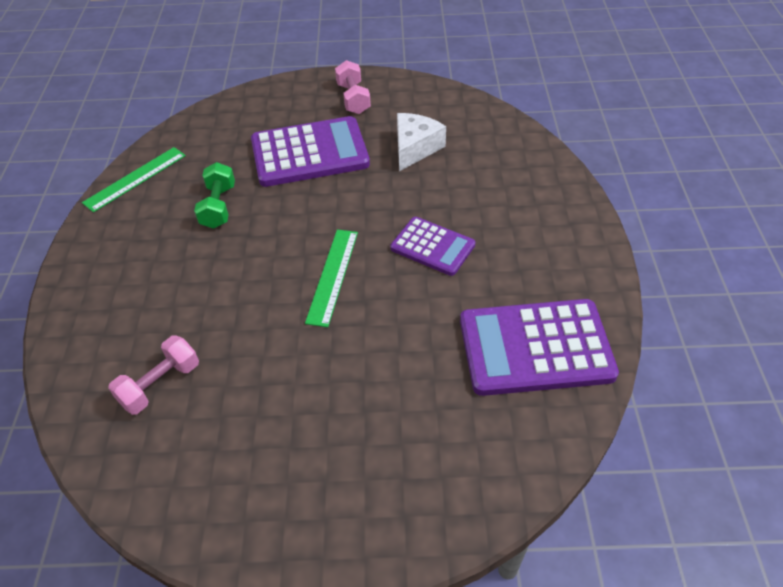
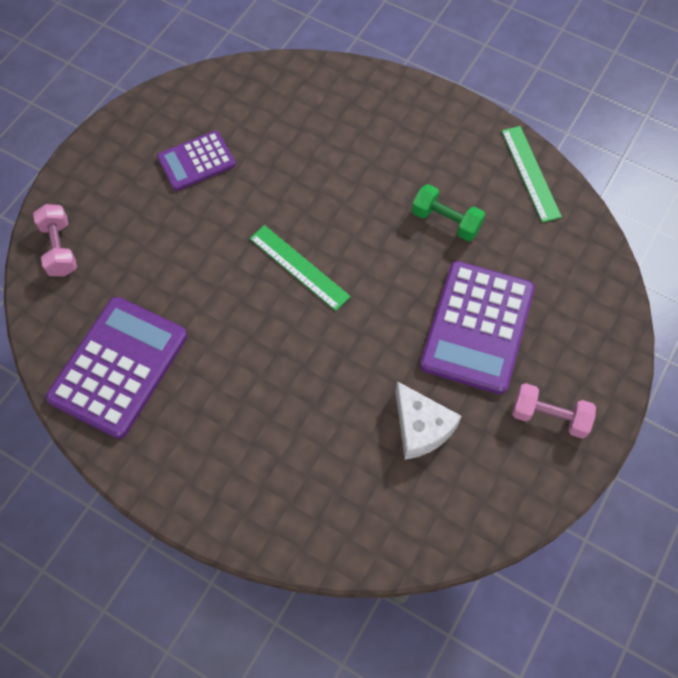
camera: 120 degrees right, 15 degrees up
(160, 384) = (278, 120): pink dumbbell -> pink dumbbell (59, 248)
(432, 246) = (275, 360): purple calculator -> purple calculator (196, 161)

